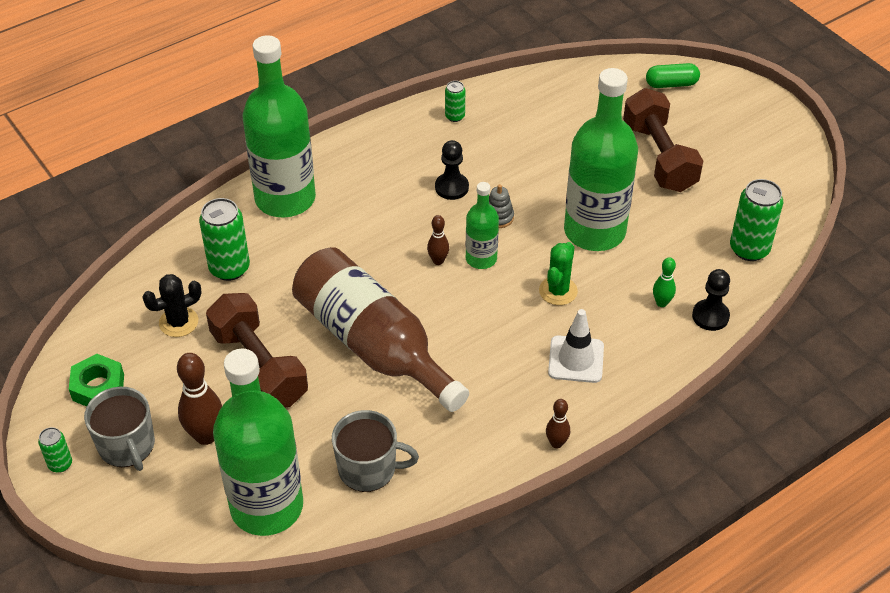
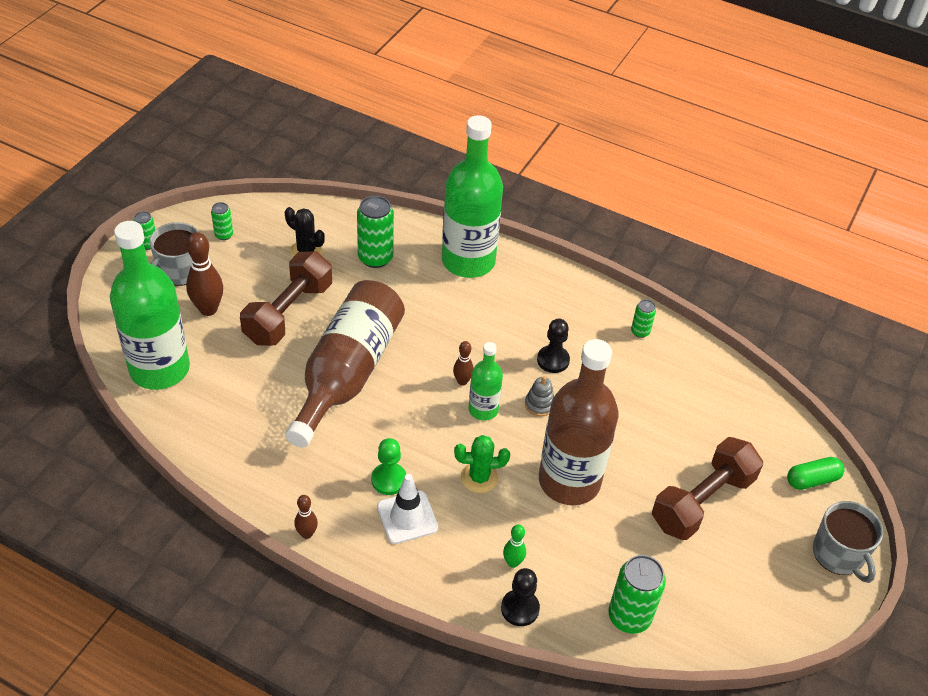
camera: 60 degrees right, 0 degrees up
(98, 387) = (224, 235): green nut -> green can
(368, 468) = (222, 416): grey mug -> grey mug (839, 554)
(525, 358) = (389, 480): none -> green pawn
(594, 231) = (569, 481): green bottle -> brown bottle
(671, 84) = (812, 480): green capsule -> green capsule turned 75 degrees counterclockwise

